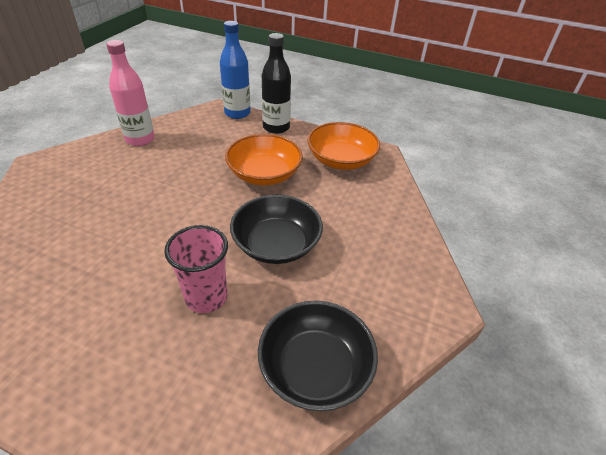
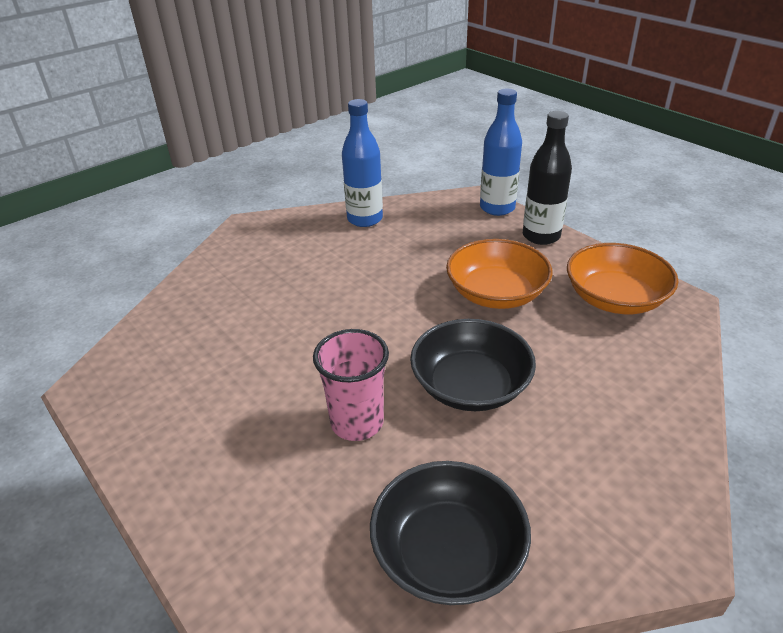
camera: 30 degrees right, 5 degrees down
(140, 139) = (365, 219): pink bottle -> blue bottle

